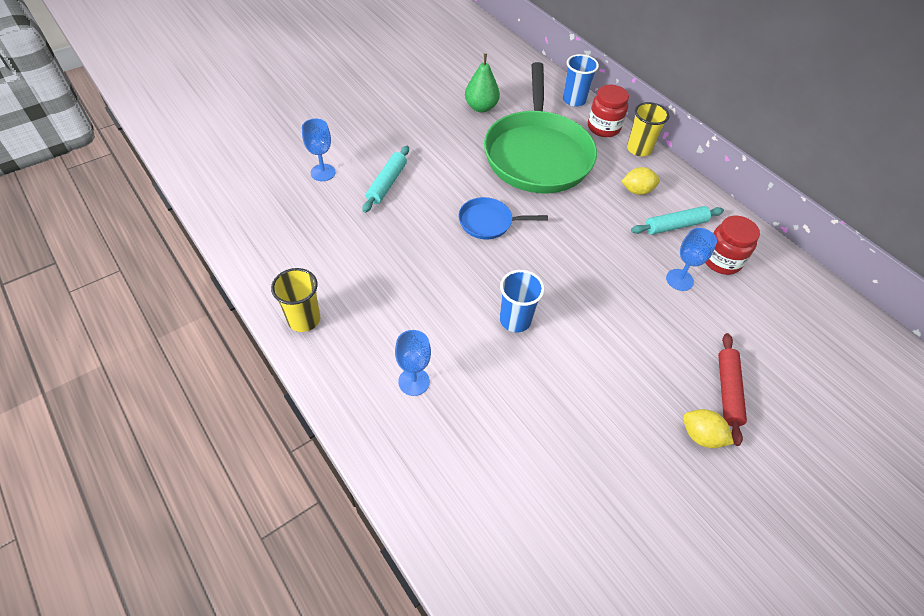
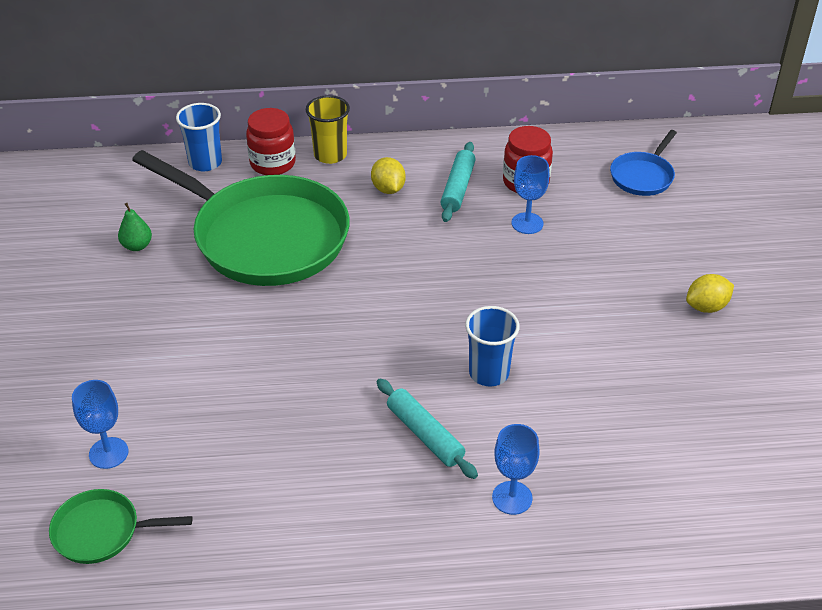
camera: 55 degrees left, 10 degrees down
(269, 197) = (102, 531): none -> green pan
(304, 319) = (350, 570): yellow cup -> none
(387, 183) = (189, 394): turquoise rolling pin -> turquoise rolling pin (425, 434)
(481, 107) = (137, 246): green pear -> green pear, size x0.64
(488, 222) = (334, 329): blue pan -> blue pan (643, 176)
(637, 191) = (388, 189): yellow lemon -> yellow lemon turned 45 degrees counterclockwise
(727, 391) = (671, 263): red rolling pin -> none

